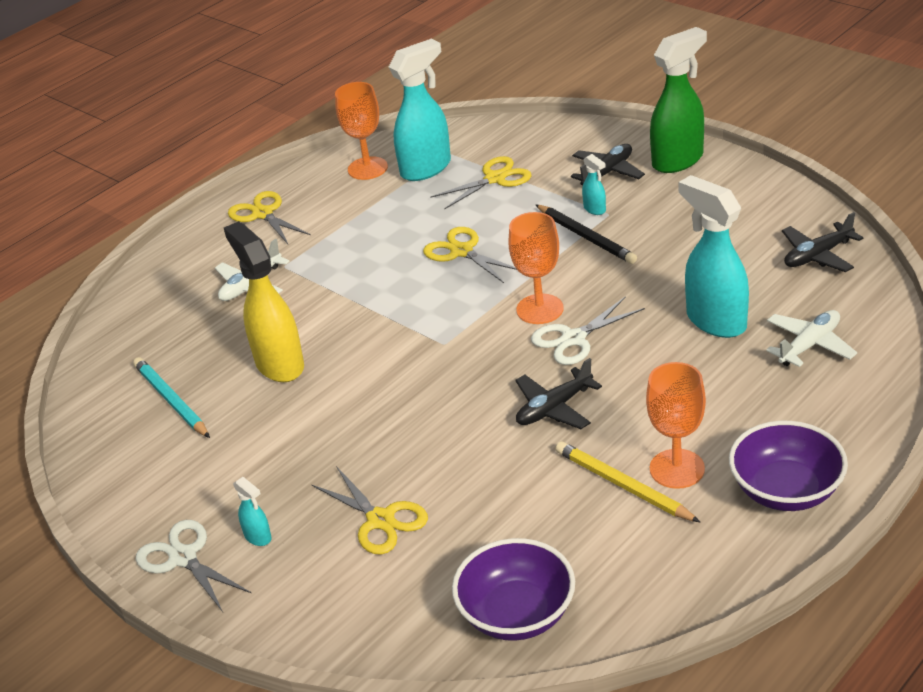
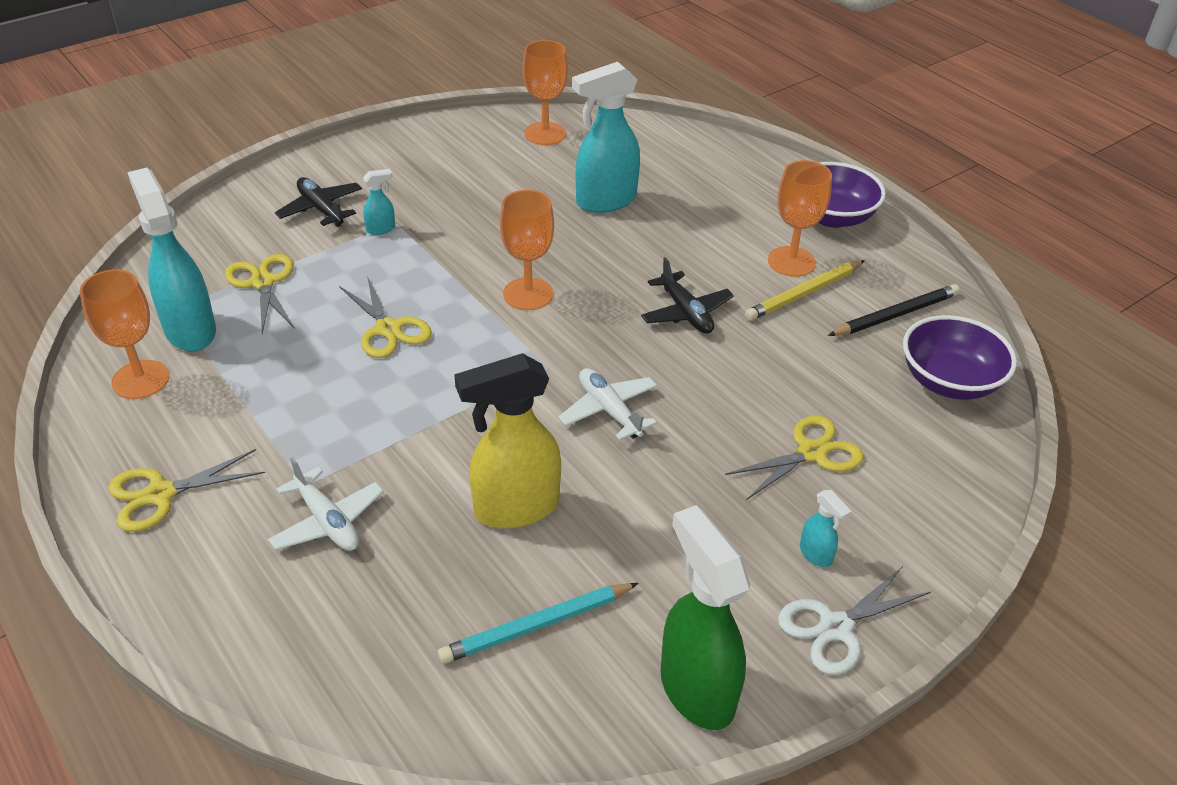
camera: 85 degrees left, 5 degrees up
(258, 537) = (816, 555): turquoise spray bottle -> turquoise spray bottle turned 90 degrees clockwise
(462, 251) = (388, 329): yellow scissors -> yellow scissors turned 90 degrees counterclockwise
(573, 339) = (587, 282): white scissors -> none
(586, 237) = (425, 243): black pencil -> black pencil (895, 315)
(678, 160) = (338, 166): green spray bottle -> green spray bottle (696, 689)
(809, 345) = (662, 166): white plane -> white plane (609, 410)
(818, 255) = (545, 134): black plane -> orange goblet

